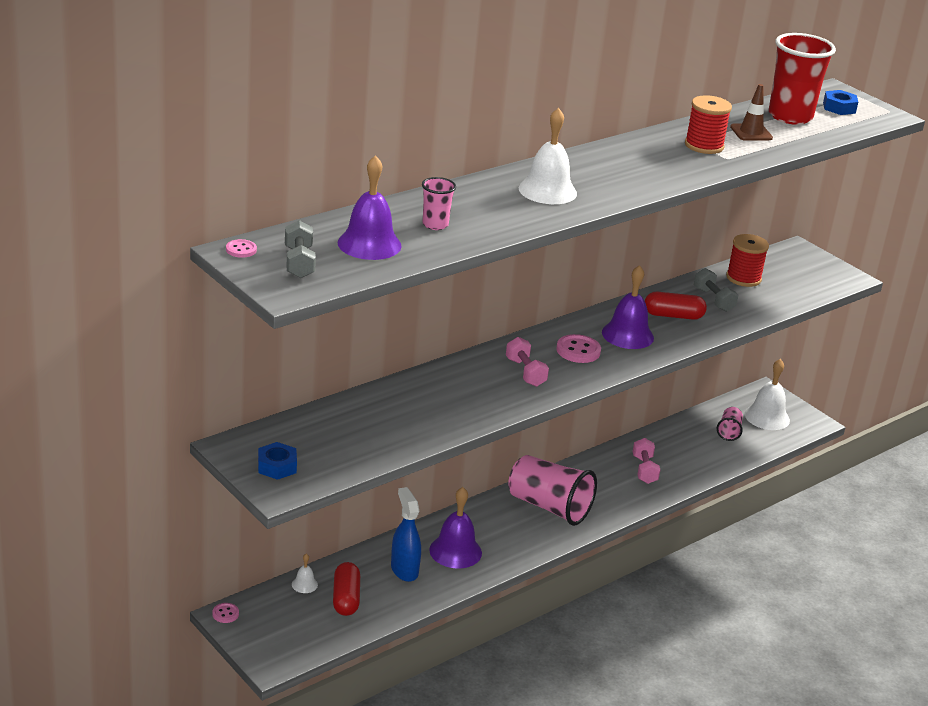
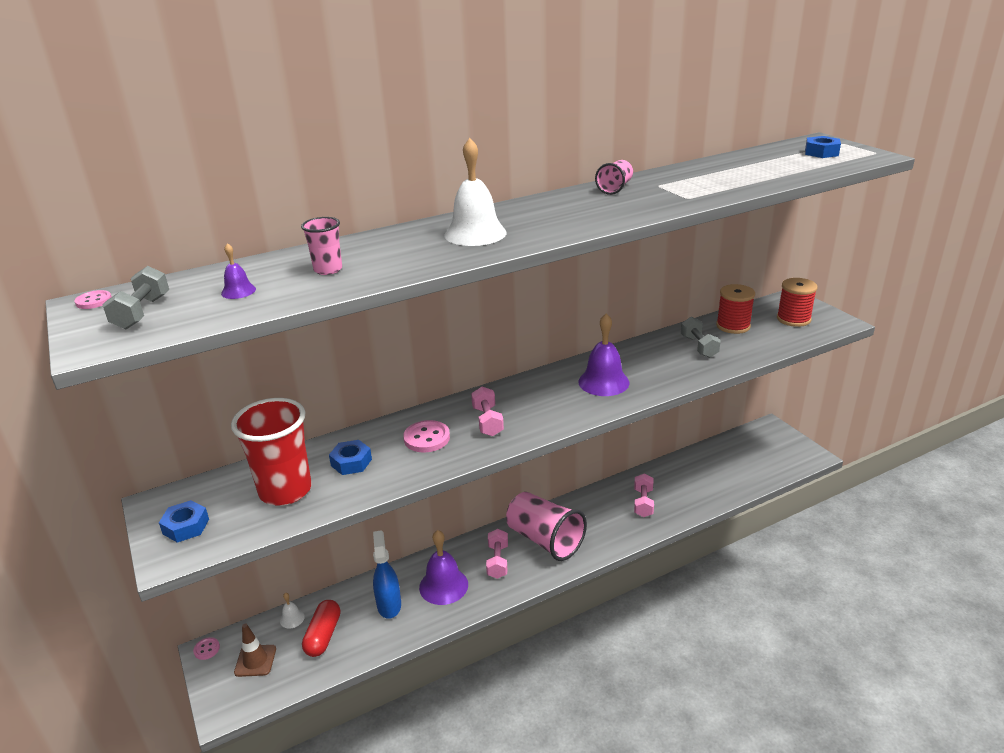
camera: 15 degrees right, 0 degrees up
(369, 244) = (238, 291): purple bell -> purple bell, size x0.48
(407, 410) = (351, 462): none -> blue nut
(505, 528) = (497, 561): none -> pink dumbbell
(578, 351) = (549, 398): pink button -> pink button (427, 438)
(673, 316) = (655, 362): red capsule -> none
(704, 146) = (666, 188): red spool -> red spool (793, 319)
(729, 431) = (730, 465): pink cup -> pink cup (615, 188)
(751, 133) = (721, 176): brown traffic cone -> brown traffic cone (255, 661)
(767, 417) = (767, 451): white bell -> none
(790, 116) = (767, 161): red cup -> red cup (285, 491)

